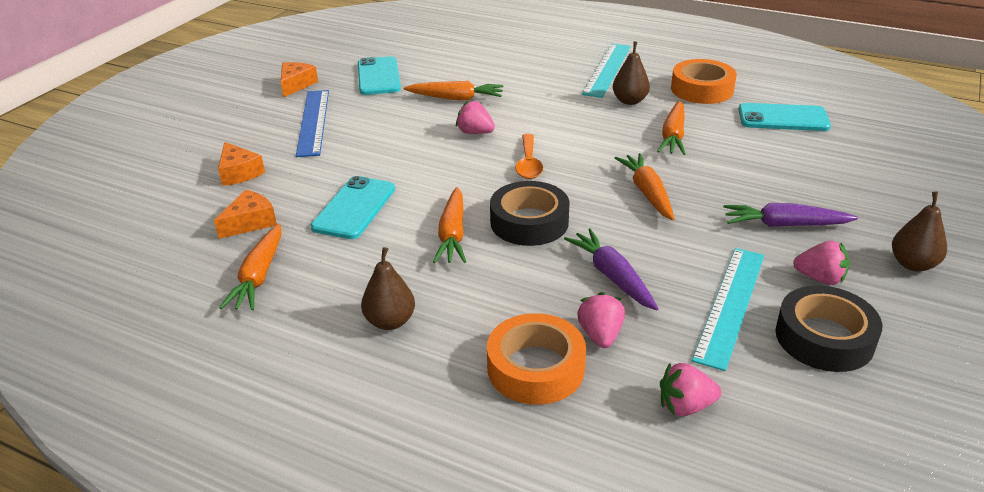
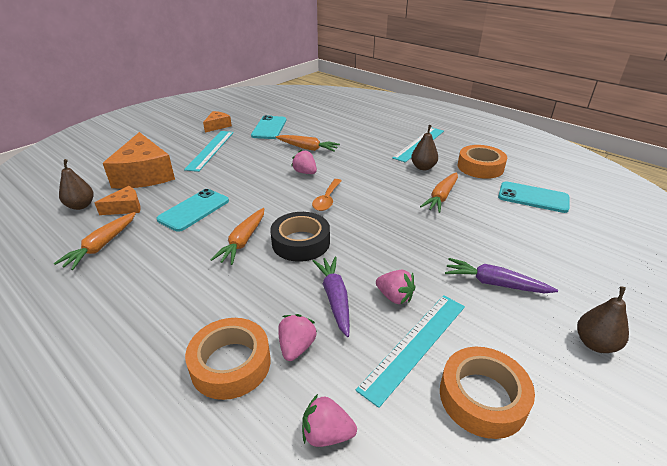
camera: 15 degrees right, 0 degrees up
(239, 173) = (144, 174): orange cheese -> orange cheese, size x2.04
(313, 122) = (210, 150): blue ruler -> turquoise ruler
(390, 321) = (157, 298): brown pear -> brown pear (81, 206)
(647, 193) = (399, 236): orange carrot -> none
(820, 278) = (504, 338): pink strawberry -> pink strawberry (394, 297)
(824, 338) = (482, 397): black tape -> orange tape

